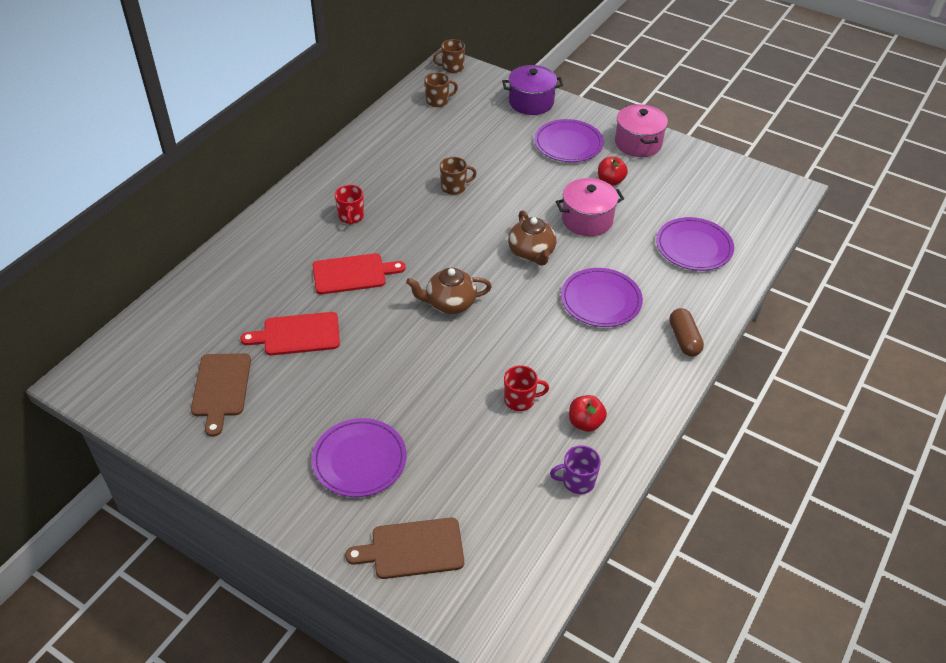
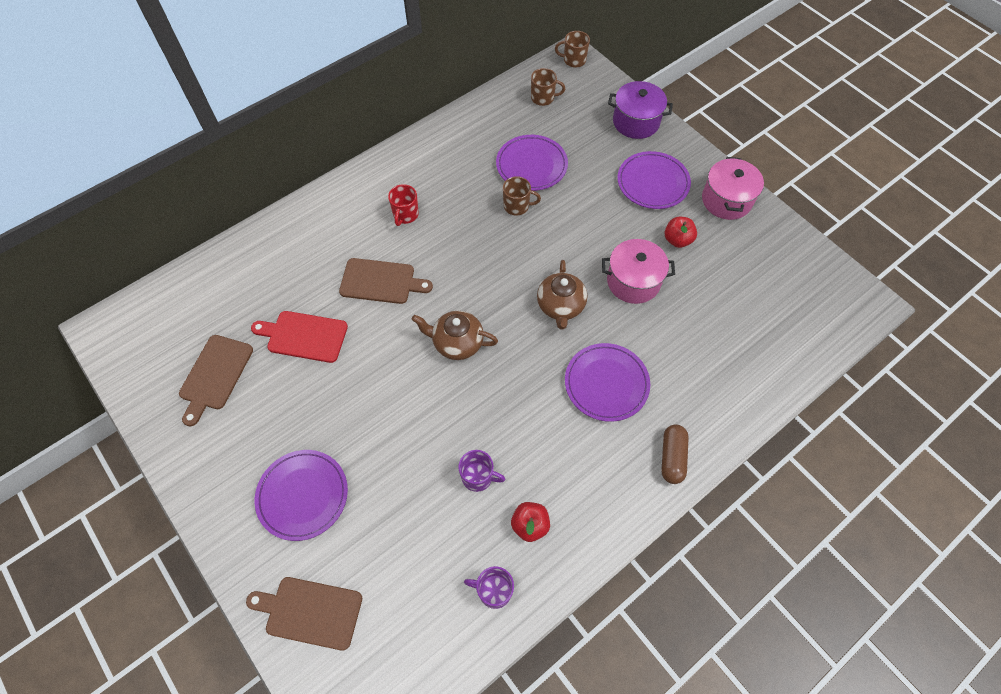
camera: 20 degrees right, 15 degrees up
(353, 274) = (381, 281): red cutting board -> brown cutting board
(520, 400) = (478, 477): red mug -> purple mug
(694, 247) = (731, 346): purple plate -> purple plate (531, 165)

